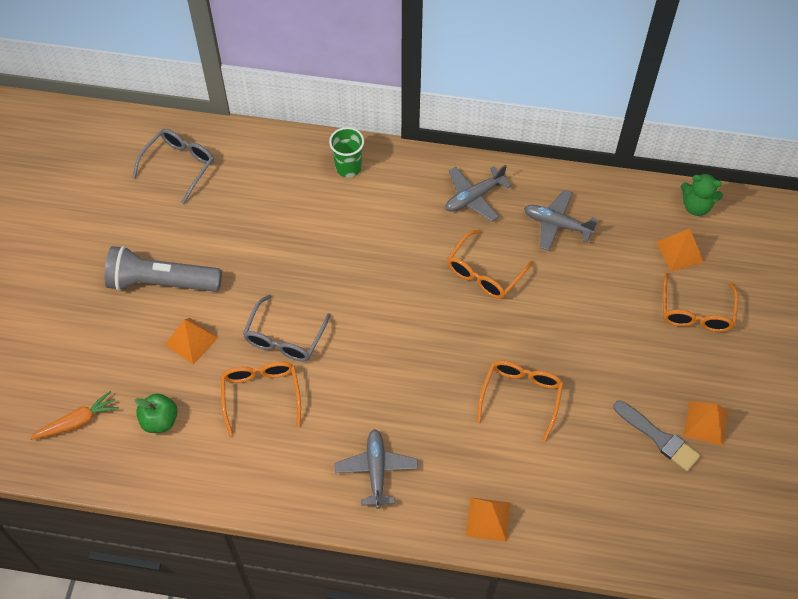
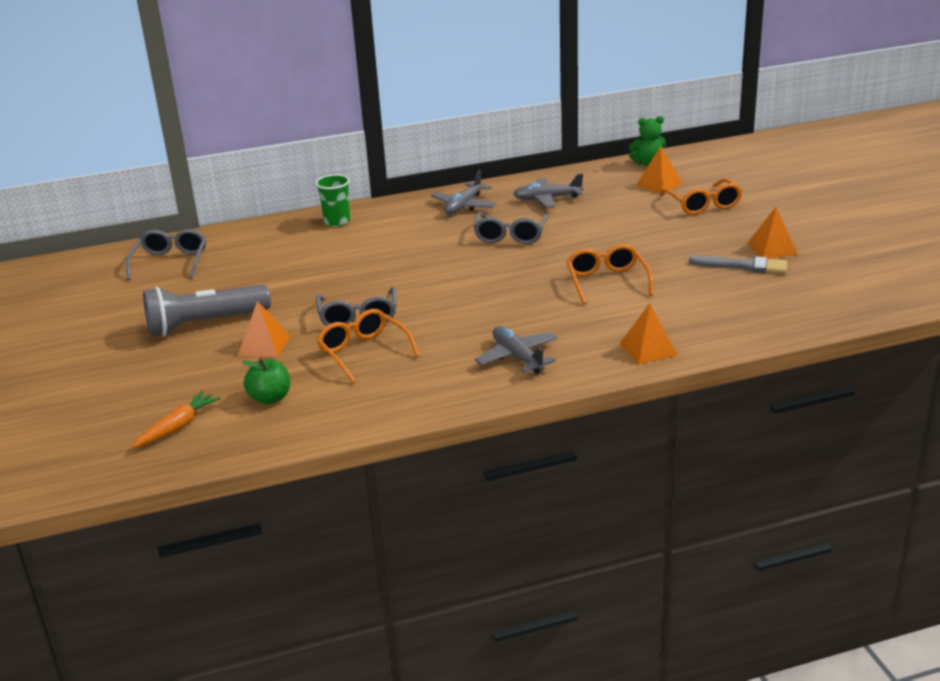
camera: 25 degrees left, 30 degrees down
(485, 272) = (510, 235): orange glasses -> grey glasses

